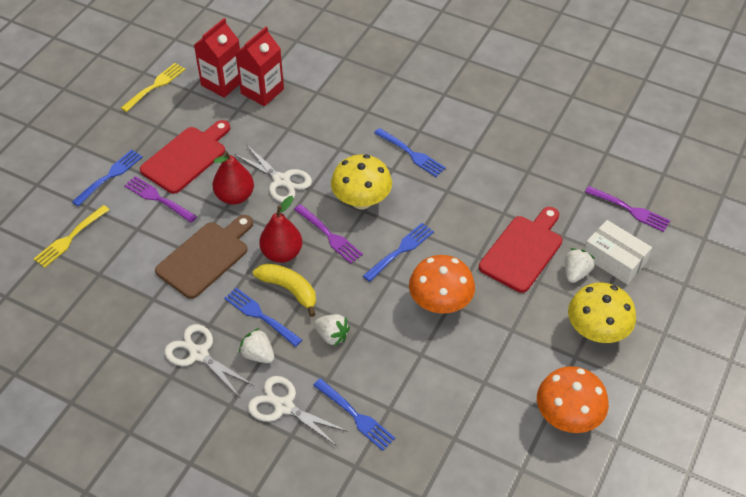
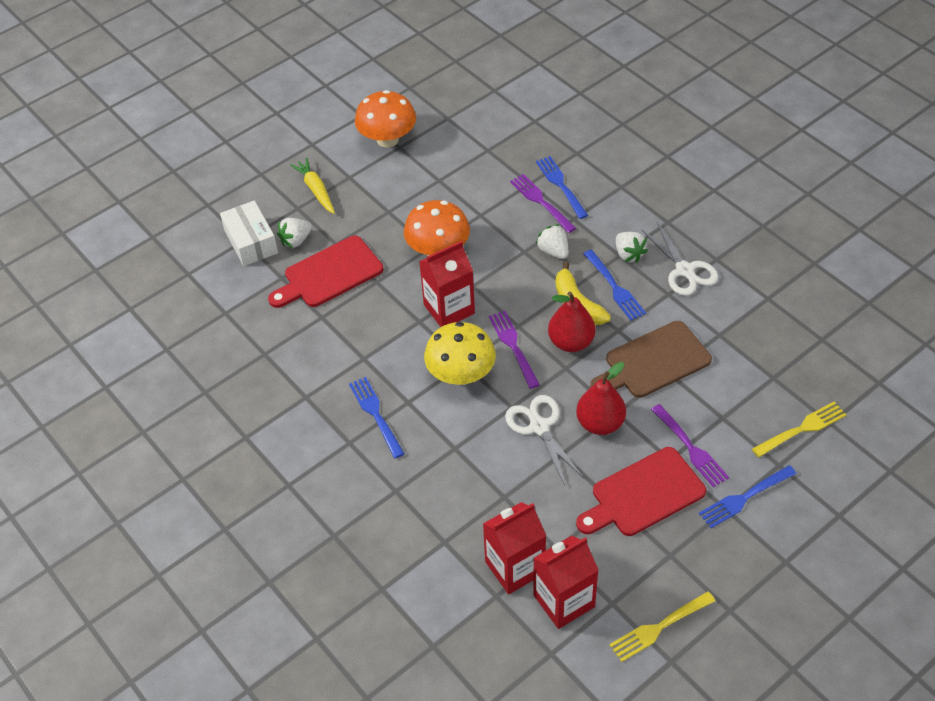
camera: 155 degrees left, 0 degrees up
(283, 406) = (620, 208): white scissors -> none
(400, 251) = (449, 309): blue fork -> red carton
(596, 331) = (316, 190): yellow mushroom -> yellow carrot
(629, 209) = (196, 282): purple fork -> purple fork (541, 202)

